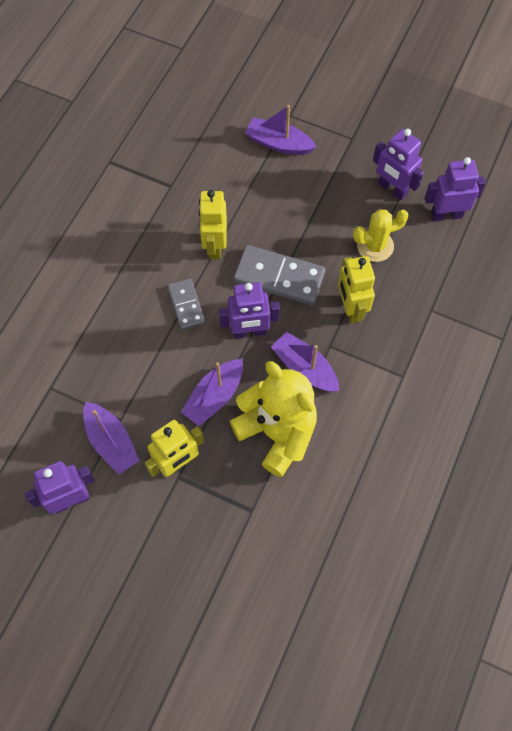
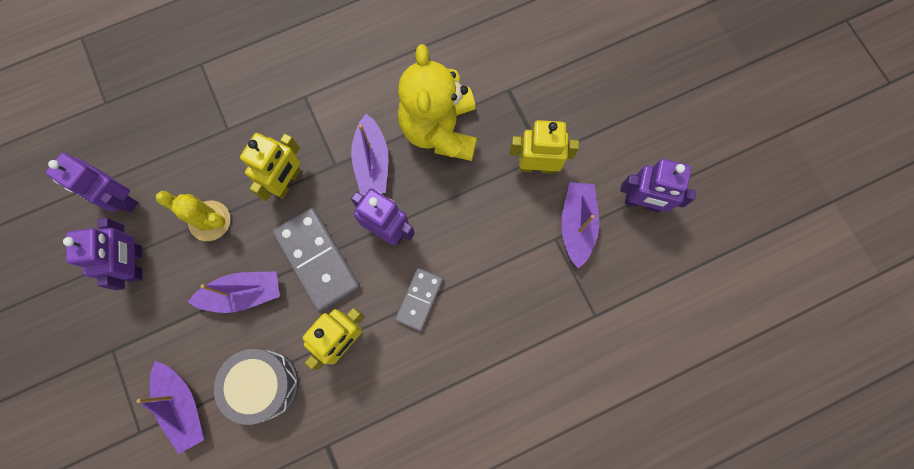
camera: 140 degrees left, 10 degrees up
(214, 397) = (464, 197): purple boat -> purple boat (243, 294)
(241, 187) = (264, 385): none -> grey drum

